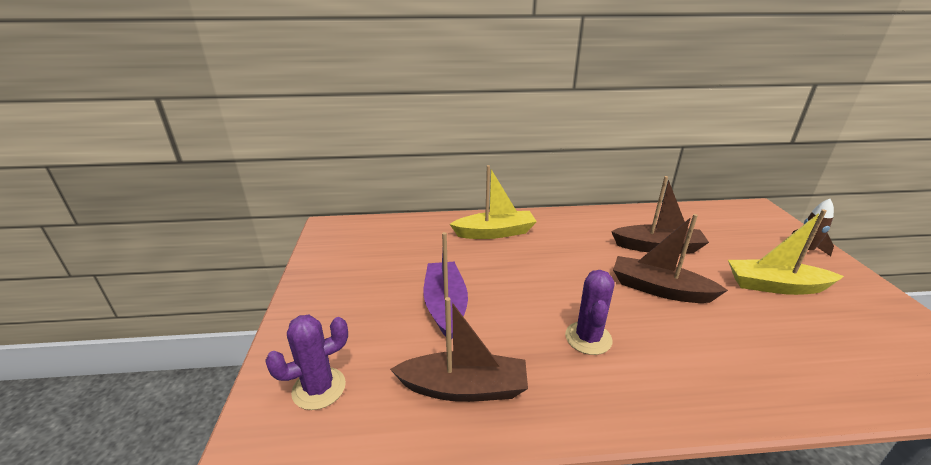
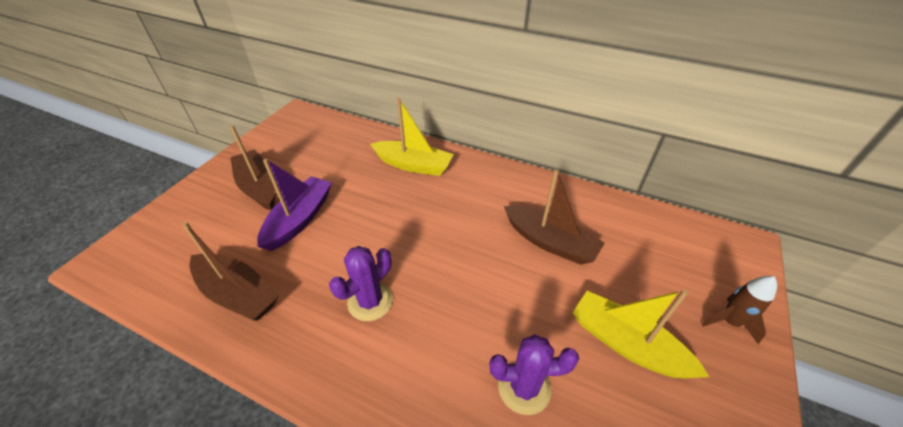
camera: 30 degrees right, 15 degrees up
(319, 388) = (161, 246): purple cactus -> purple cactus (524, 387)
(659, 289) = (492, 287): brown boat -> brown boat (259, 187)

